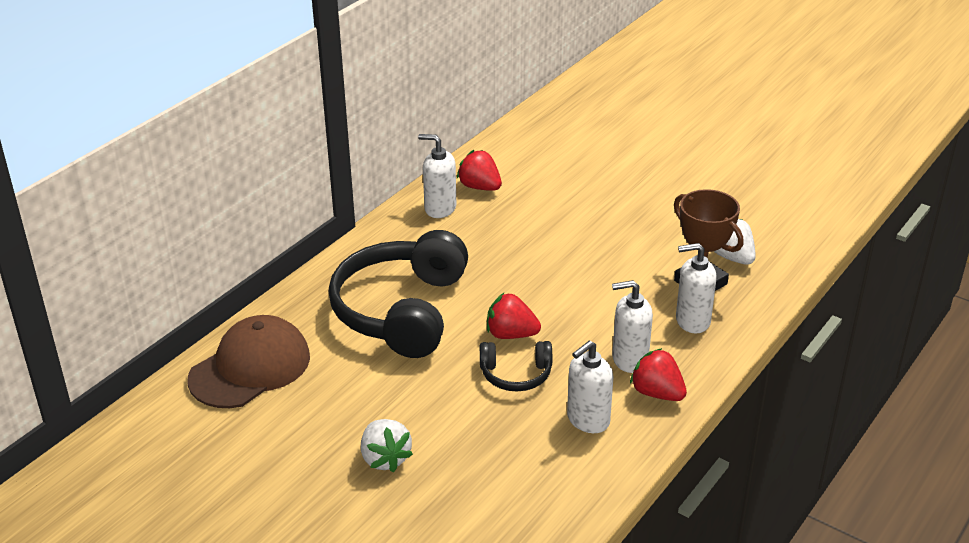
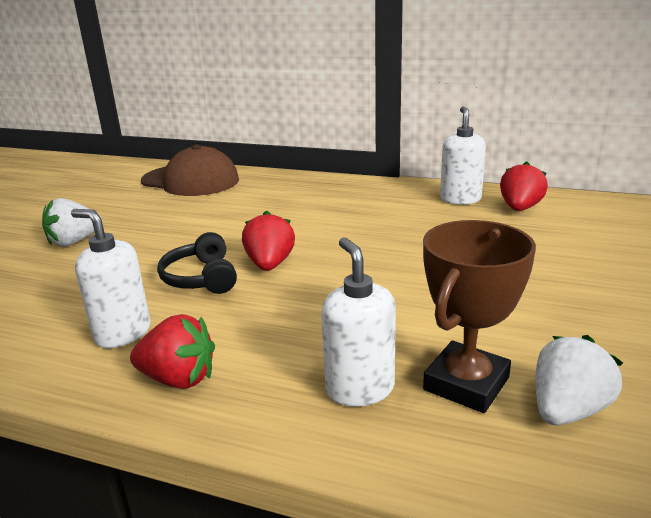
camera: 75 degrees right, 10 degrees down
(401, 311) = (285, 212): black headphones -> none
(629, 359) = (247, 345): white soap dispenser -> none
(657, 393) = (179, 379): red strawberry -> red strawberry turned 75 degrees clockwise

